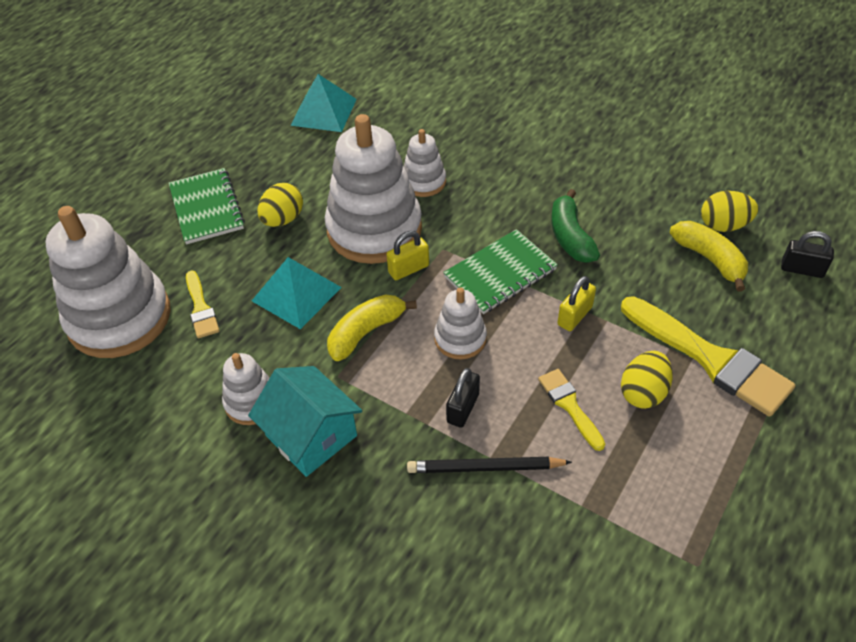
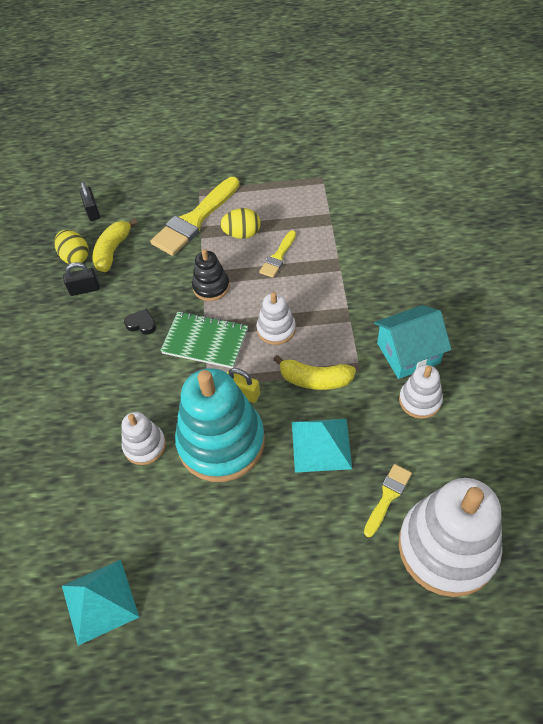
camera: 125 degrees left, 5 degrees up
(207, 208) = (295, 592): green notebook -> none
(283, 219) = (260, 516): yellow egg -> none
(311, 436) = (408, 353): turquoise house -> turquoise house turned 60 degrees clockwise
(374, 229) = (221, 442): white stacking toy -> turquoise stacking toy
(463, 408) = (323, 298): black padlock -> black padlock (85, 289)
(485, 467) = (348, 268): black pencil -> none
(570, 237) = (141, 324): green banana -> black heart
(574, 316) = (211, 287): yellow padlock -> black stacking toy
(710, 358) = (195, 220): yellow brush -> yellow brush turned 150 degrees counterclockwise

